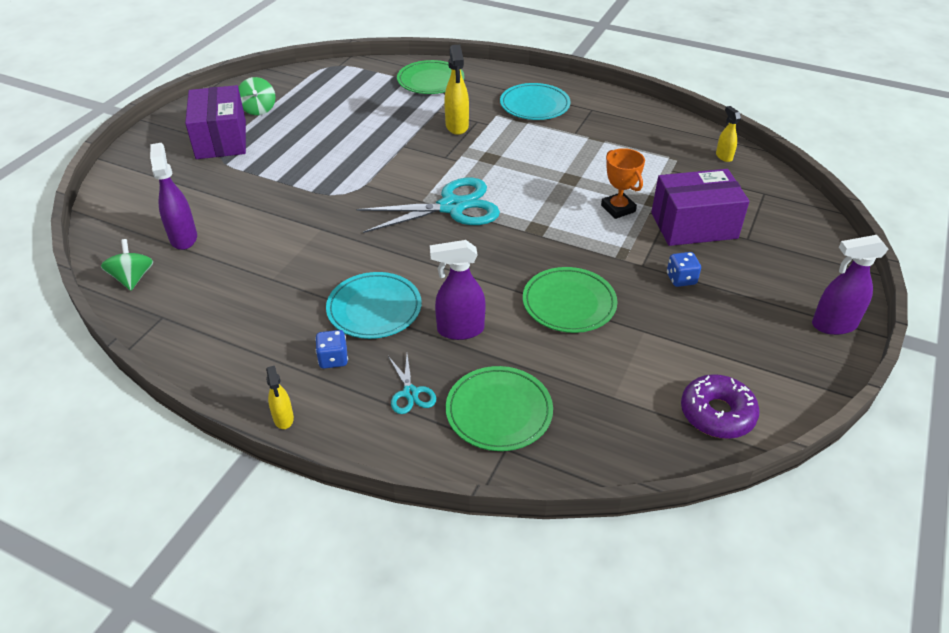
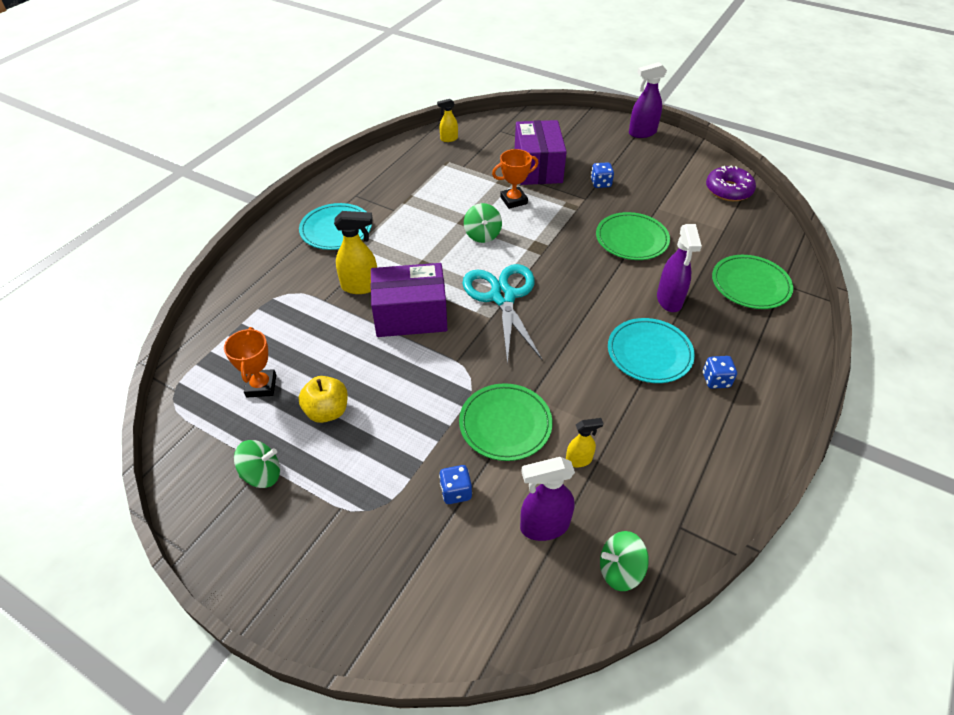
camera: 85 degrees left, 5 degrees up
(221, 139) = (329, 512): purple box -> purple box (410, 315)
(226, 192) = (456, 492): none -> blue dice
(283, 418) = (790, 411): yellow spray bottle -> yellow spray bottle (579, 460)
(313, 127) = (327, 411): none -> yellow apple
(340, 97) = (261, 386): none -> orange trophy
(410, 393) = (743, 331): turquoise scissors -> none
(430, 81) = (254, 303): green plate -> green plate (505, 424)
(548, 190) = (482, 235): none -> green spinning top
(833, 325) = (642, 133): purple spray bottle -> purple spray bottle turned 75 degrees clockwise

